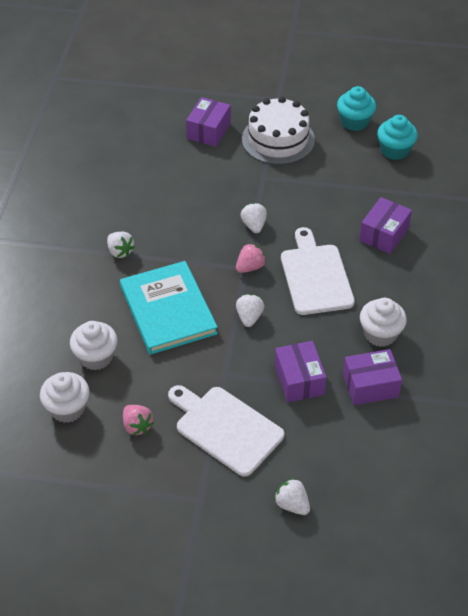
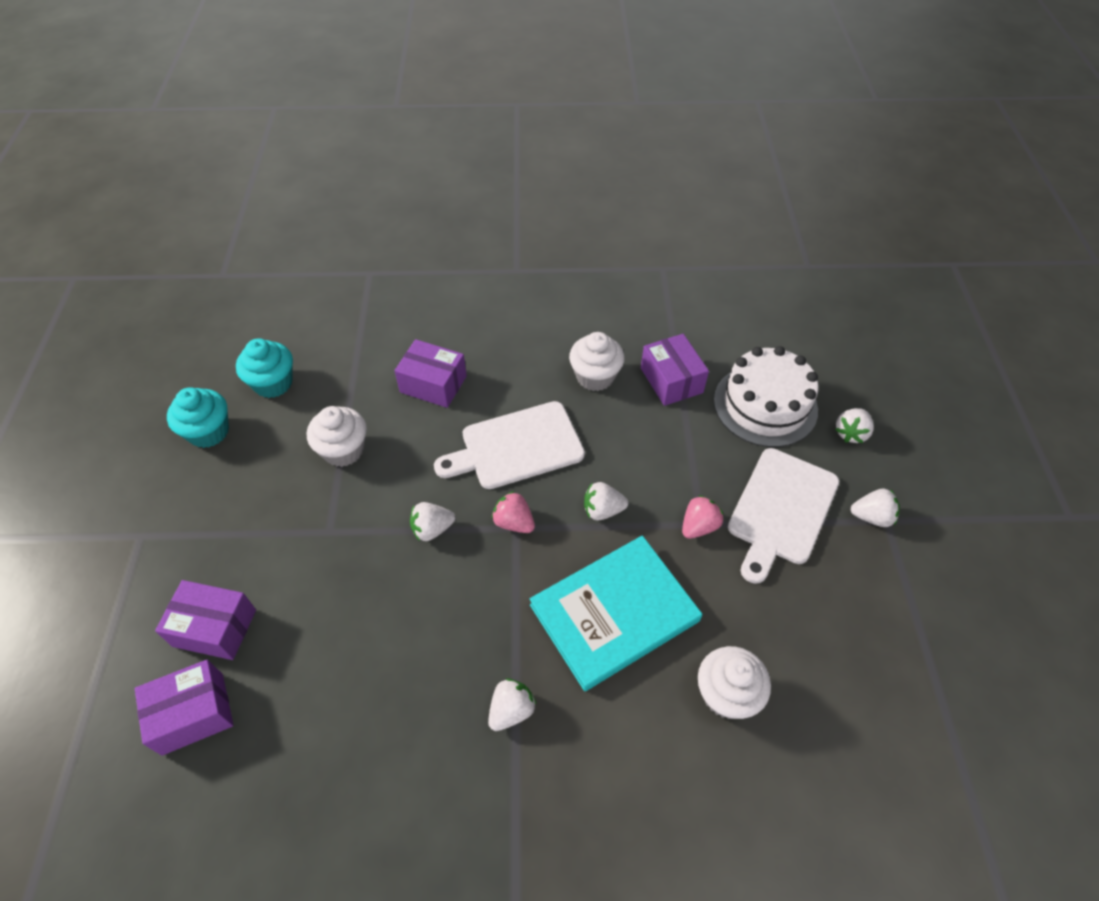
camera: 100 degrees left, 5 degrees up
(67, 408) = (827, 711): white cupcake -> white cupcake (343, 450)
(137, 426) = (818, 611): pink strawberry -> pink strawberry (699, 526)
(205, 490) = (871, 517): none -> white strawberry
(278, 139) = (242, 523): white cake -> white cake (765, 405)
(299, 380) = (685, 445): purple box -> purple box (193, 713)

